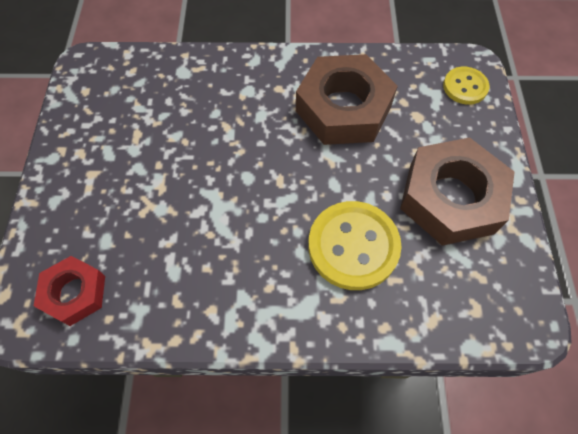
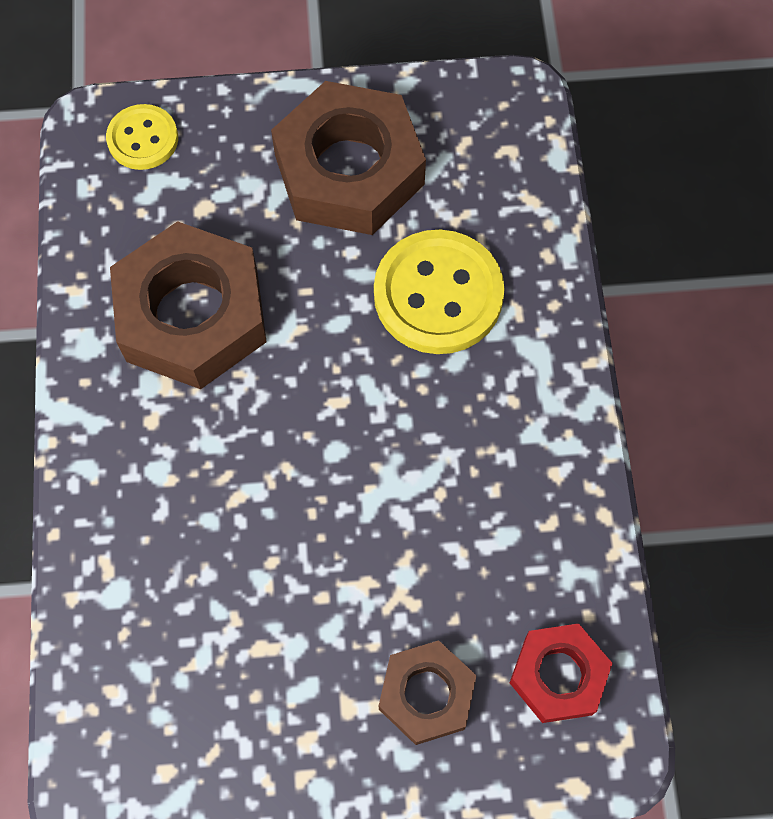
camera: 95 degrees left, 5 degrees up
(86, 214) = (426, 694): none -> brown nut

